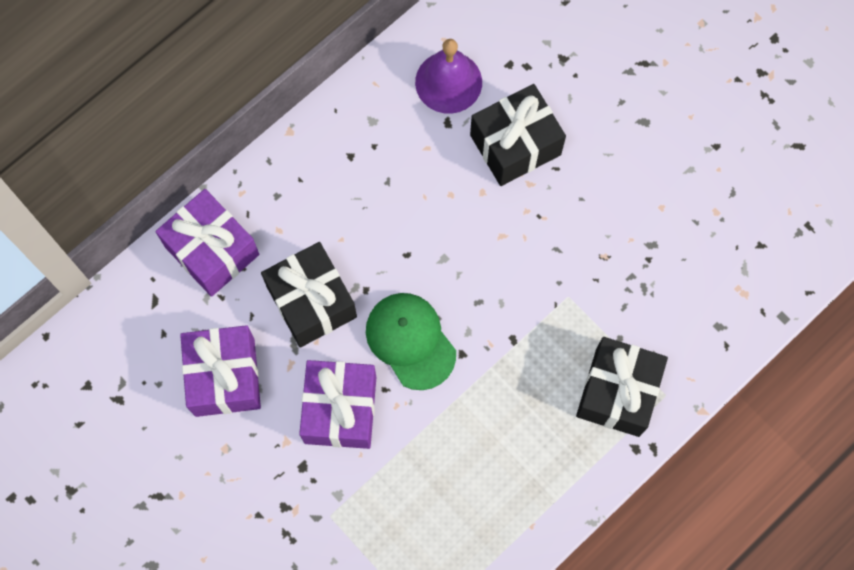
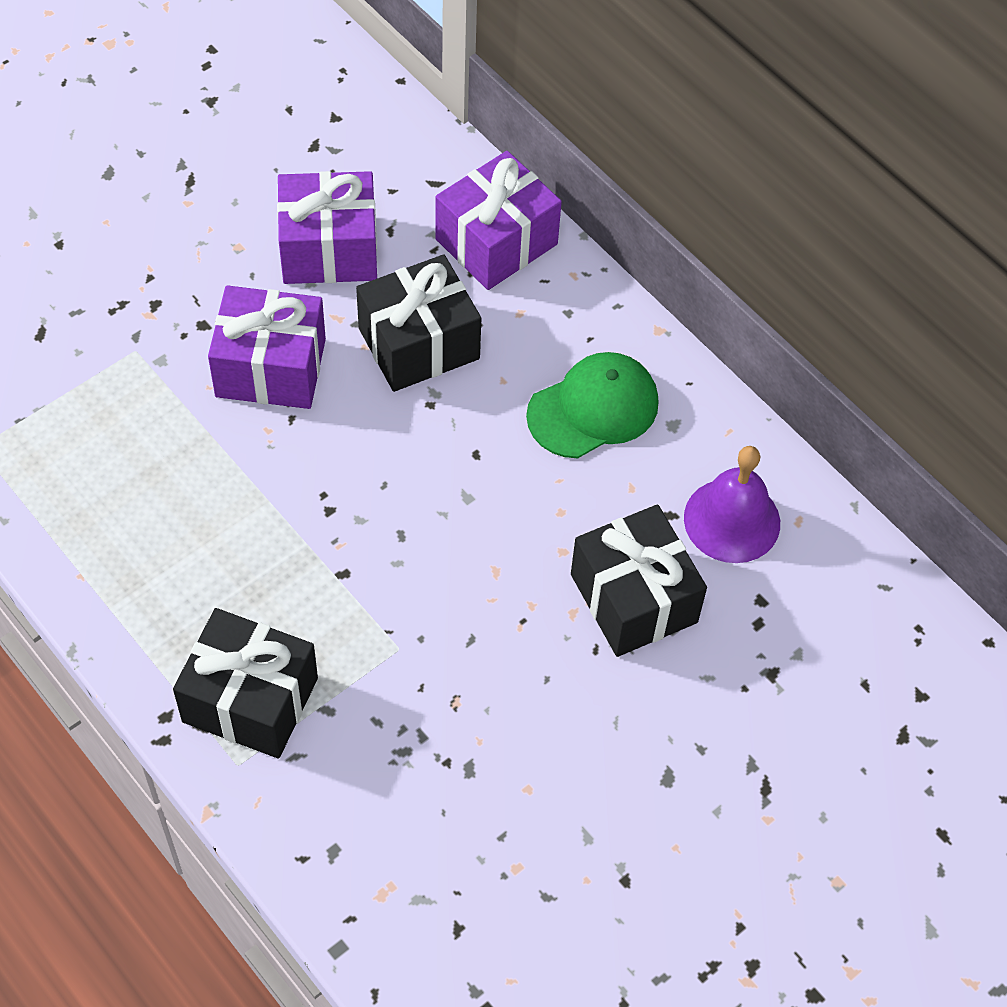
camera: 90 degrees right, 15 degrees down
(410, 341) = (354, 451): green cap -> green cap (593, 409)

